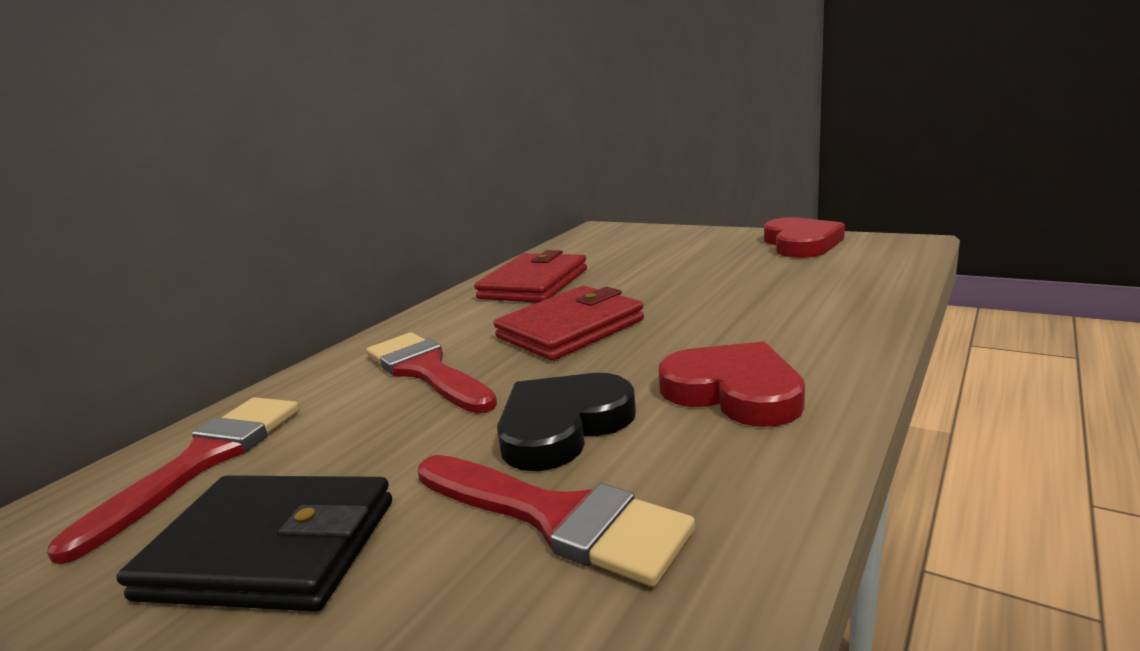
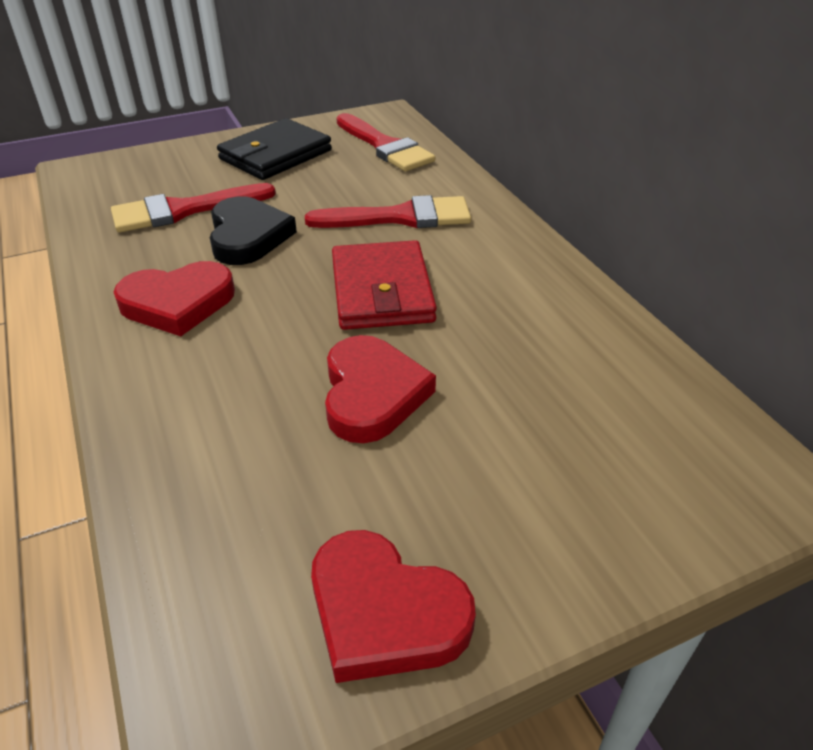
camera: 120 degrees right, 20 degrees up
(534, 284) = (541, 319): red wallet -> none
(687, 289) = (372, 394): none -> red heart

